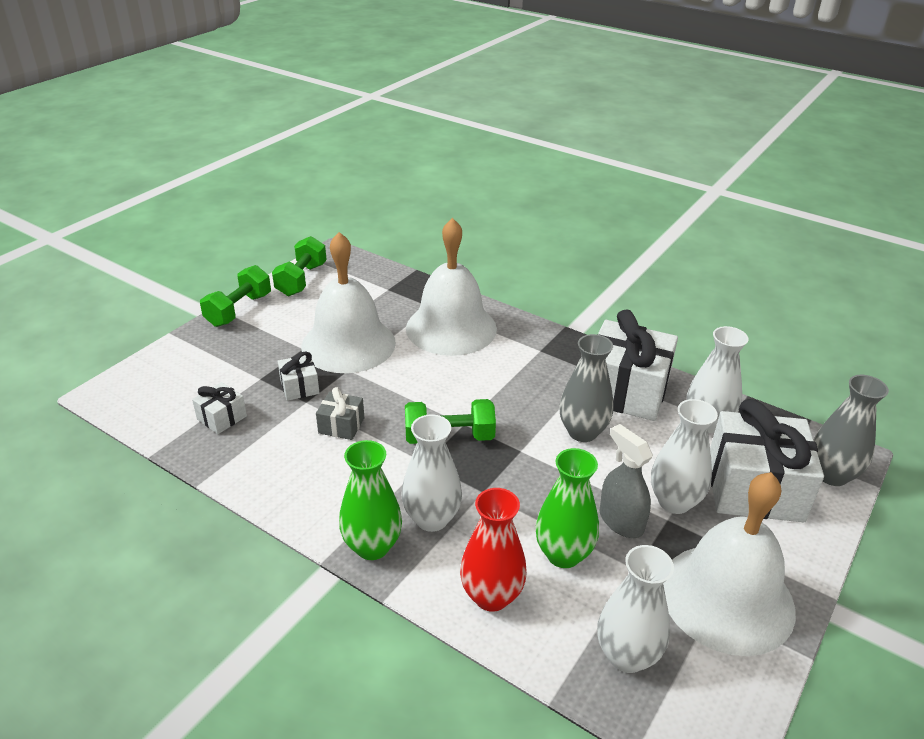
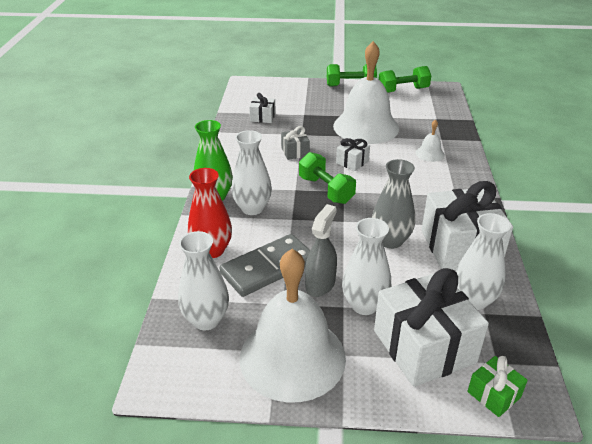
camera: 60 degrees right, 0 degrees up
(299, 387) = (311, 127): white gift -> white gift (352, 162)
(451, 328) = (430, 153): white bell -> white bell, size x0.41
(563, 554) = (268, 268): green vase -> grey domino
(831, 475) = (493, 394): grey vase -> green gift

